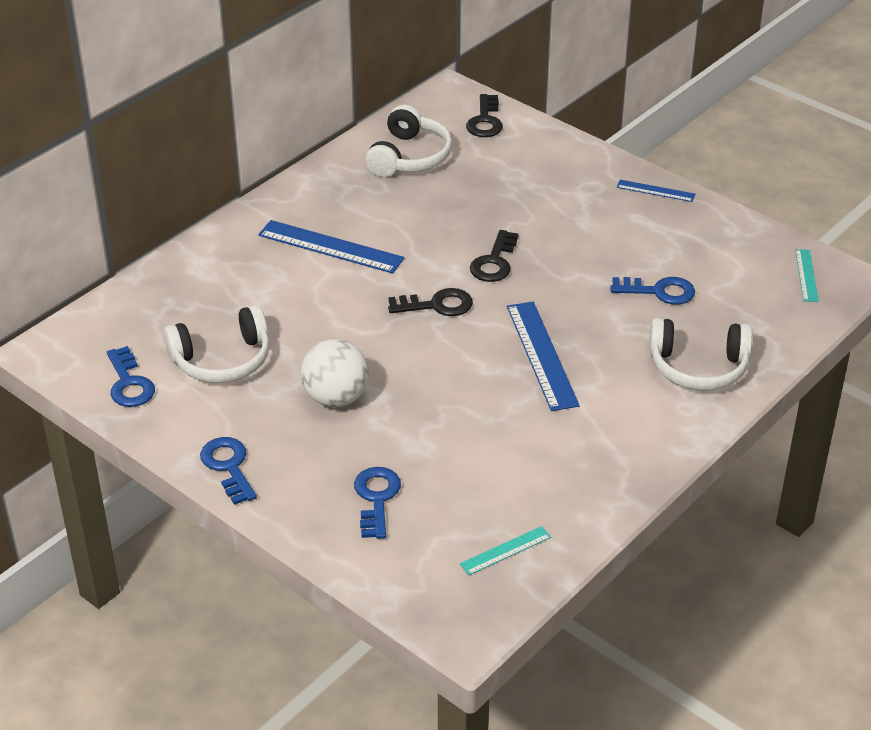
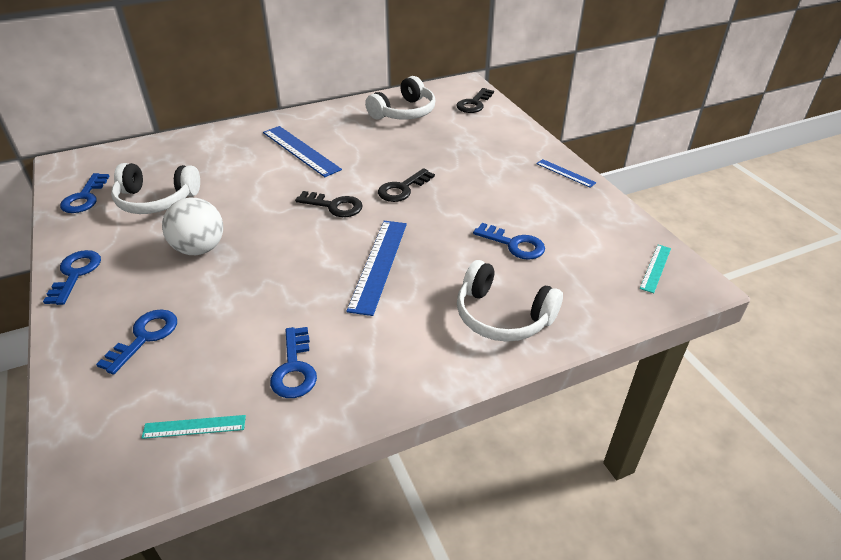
camera: 25 degrees right, 0 degrees up
(548, 476) = (294, 368): none -> blue key

